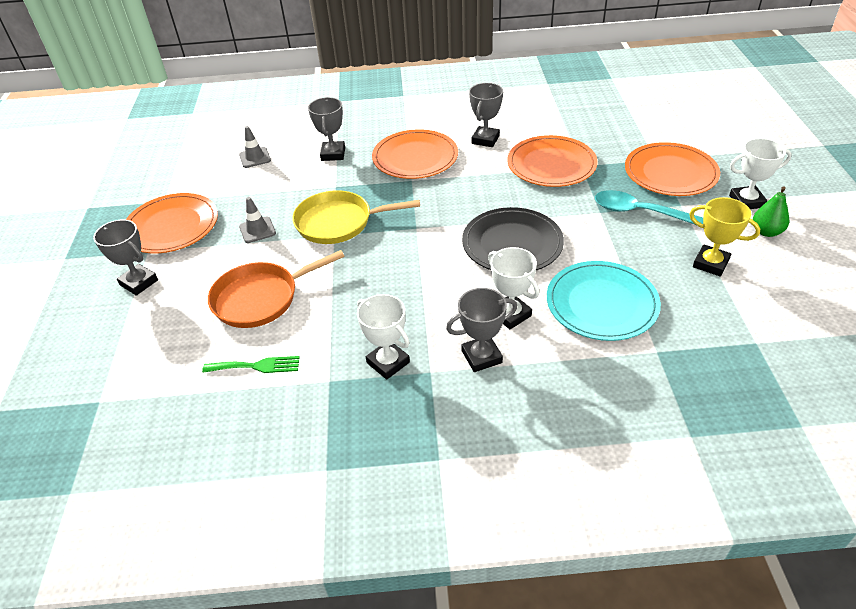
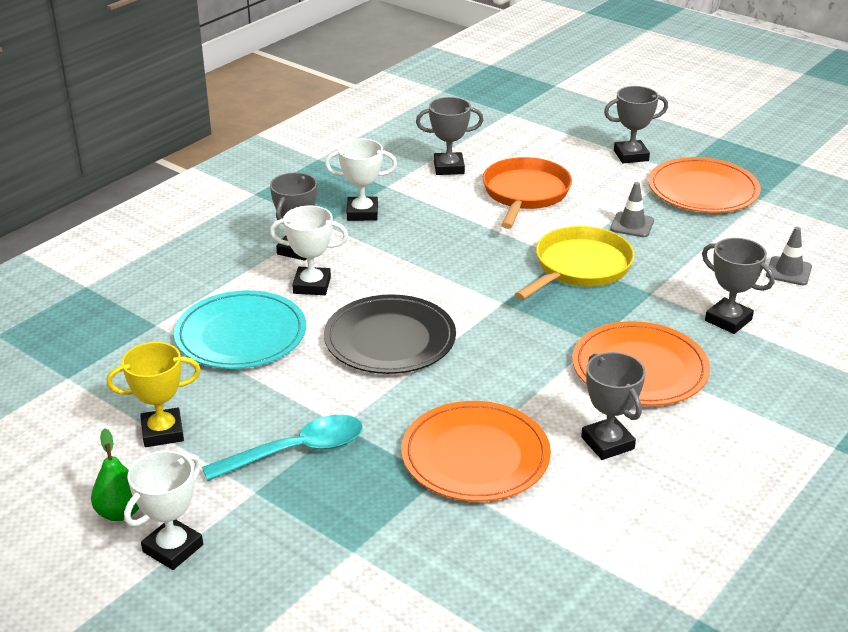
camera: 130 degrees right, 10 degrees down
(256, 366) = (449, 168): green fork -> grey trophy
(670, 173) = (311, 537): orange plate -> none

